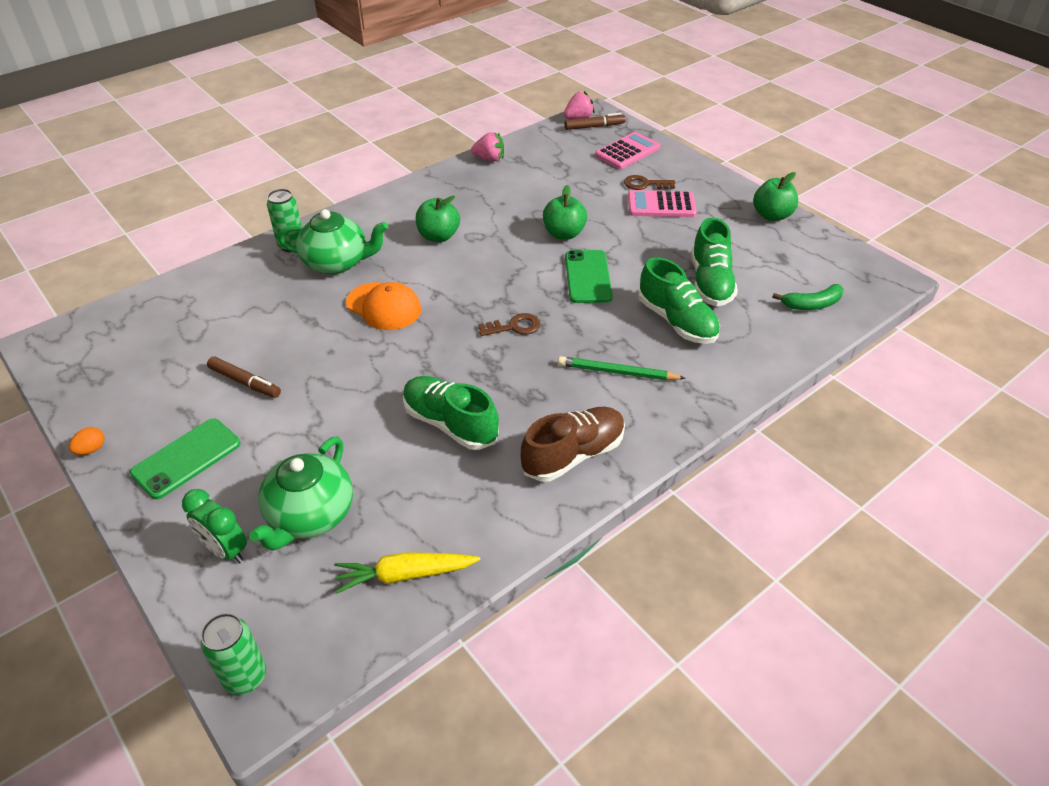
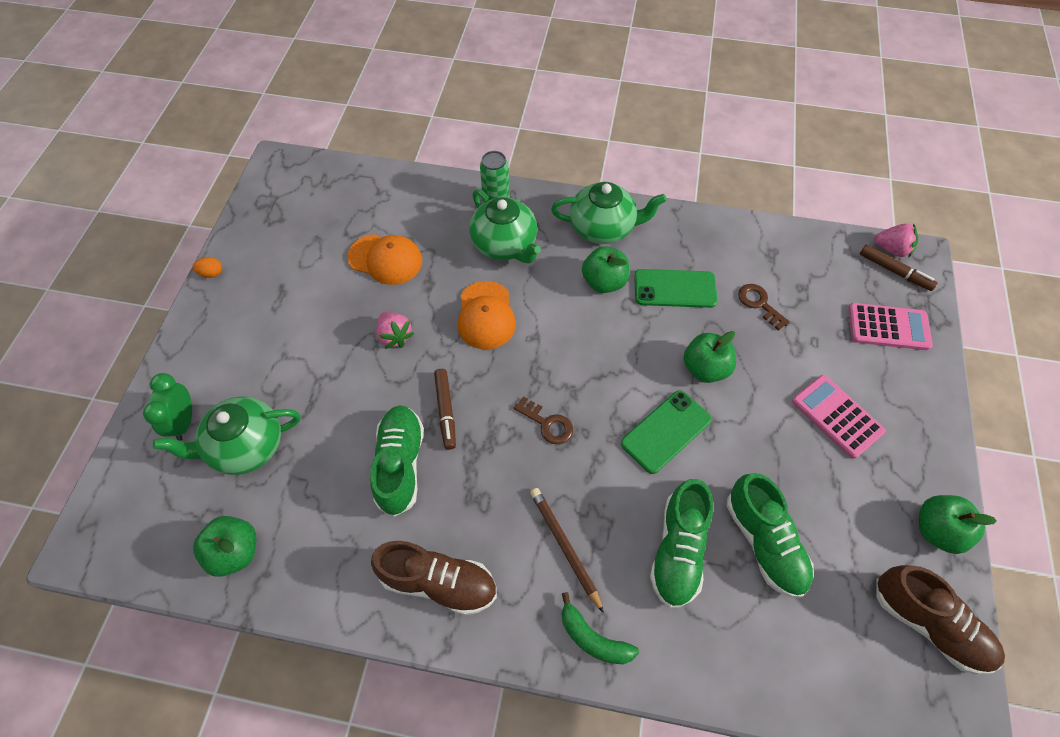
camera: 50 degrees right, 15 degrees up
(186, 458) = (242, 330): green phone -> green phone (675, 288)
(245, 382) = (335, 300): brown marker -> brown marker (446, 411)
(245, 677) = (95, 522): green can -> none
(251, 331) = (385, 259): none -> orange cap
(394, 211) = (603, 228): none -> green teapot
(405, 575) = (235, 552): yellow carrot -> green apple
(489, 159) = (746, 233): pink strawberry -> pink strawberry (395, 336)
(617, 372) = (564, 547): green pencil -> brown pencil
(645, 184) = (853, 379): brown key -> brown key (759, 304)
(710, 282) = (764, 542): green shoe -> green shoe turned 75 degrees counterclockwise
(811, 304) = (829, 665): green banana -> green banana (593, 638)
(822, 253) = (929, 624): none -> brown shoe

